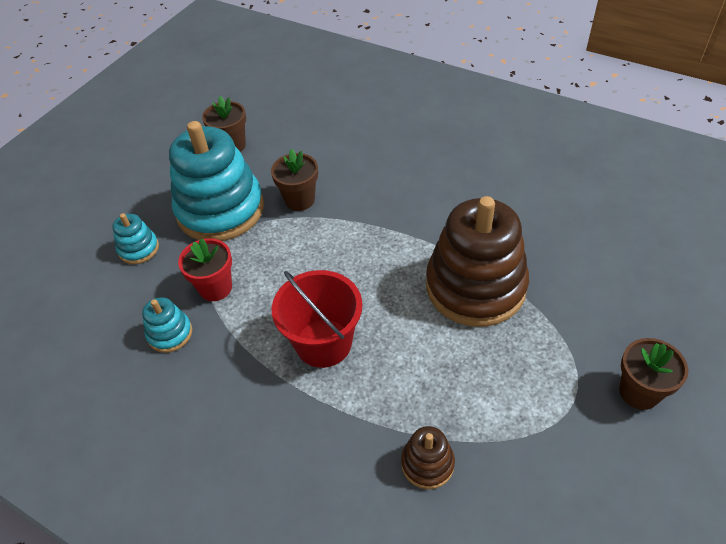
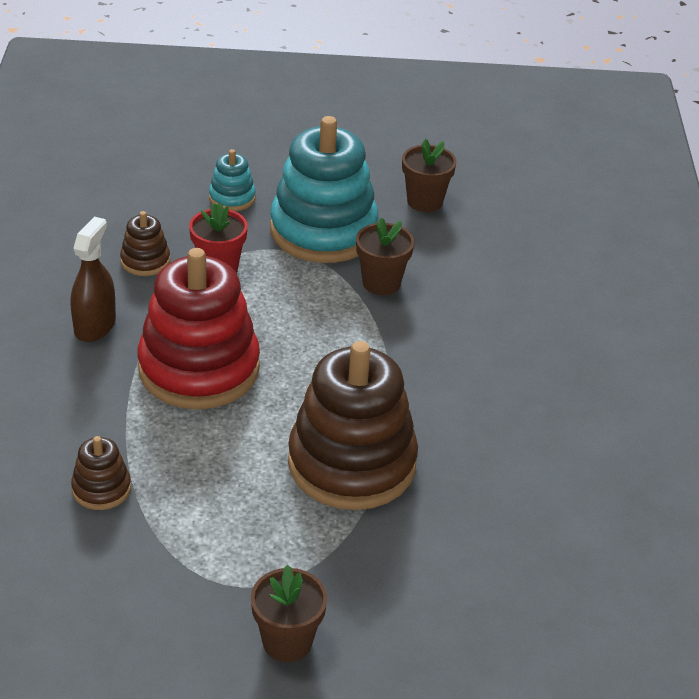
camera: 55 degrees right, 10 degrees down
(170, 333) = (145, 261): turquoise stacking toy -> brown stacking toy
(225, 399) = (95, 326): none -> brown spray bottle
(323, 343) = (199, 369): red bucket -> red stacking toy

